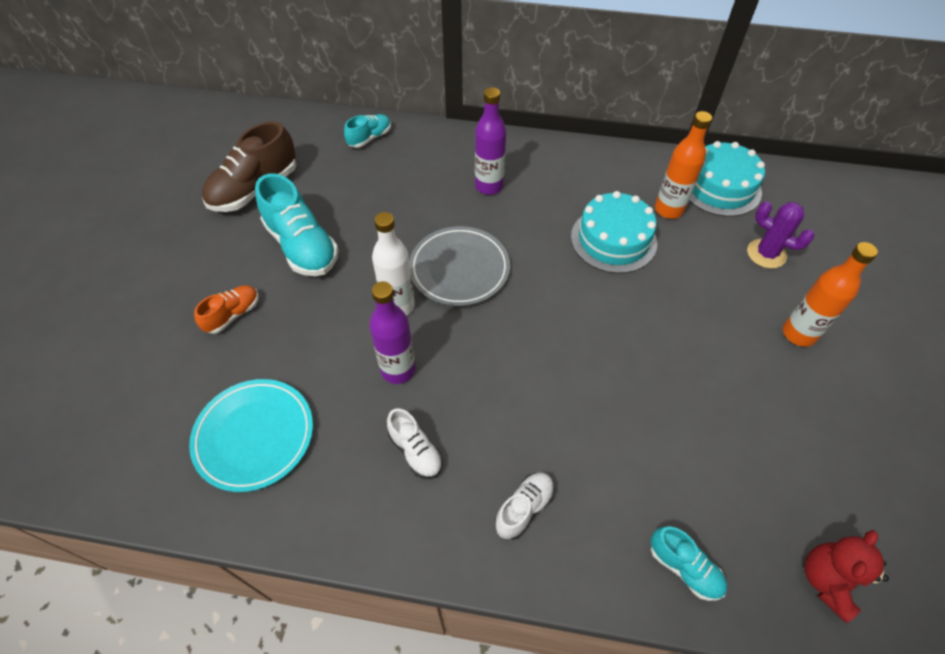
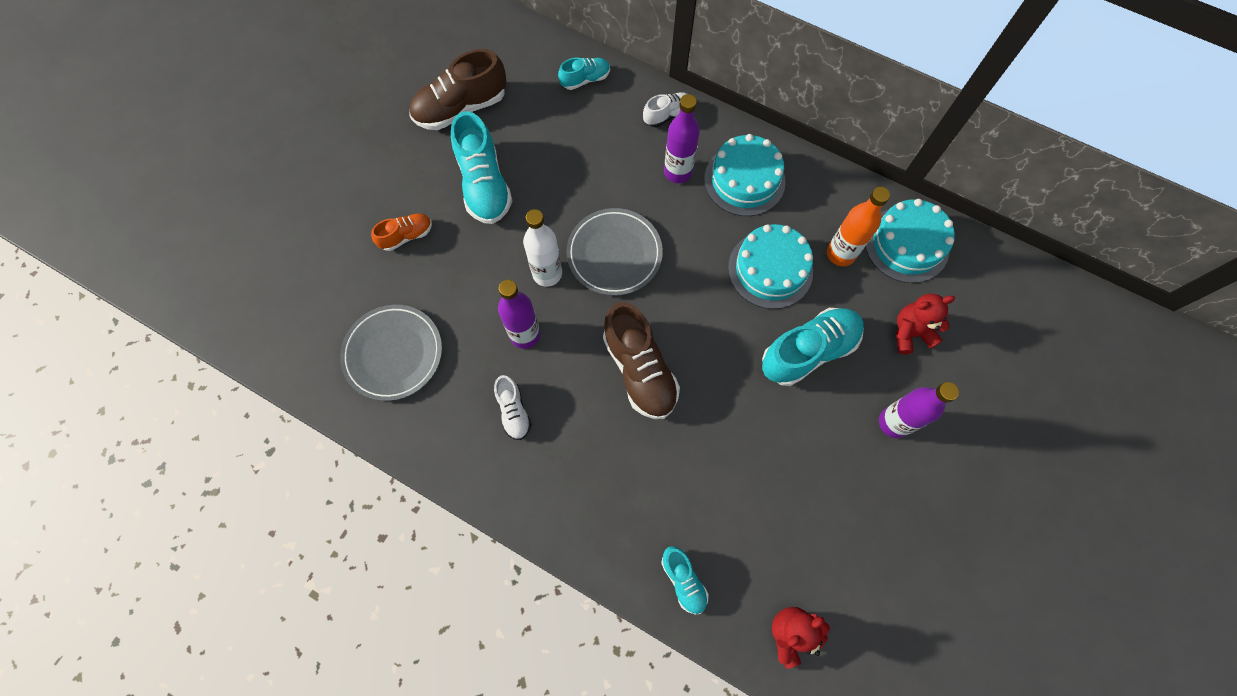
camera: 20 degrees right, 15 degrees up
(254, 436) = (393, 354): turquoise plate -> grey plate
(524, 508) = (580, 489): white shoe -> white shoe (667, 115)
(533, 365) = (639, 370): none -> brown shoe
(553, 176) = (744, 180): none -> turquoise cake
(686, 297) = (808, 351): none -> turquoise shoe
(766, 254) = (910, 333): purple cactus -> red teddy bear
(798, 334) = (893, 423): orange bottle -> purple bottle

